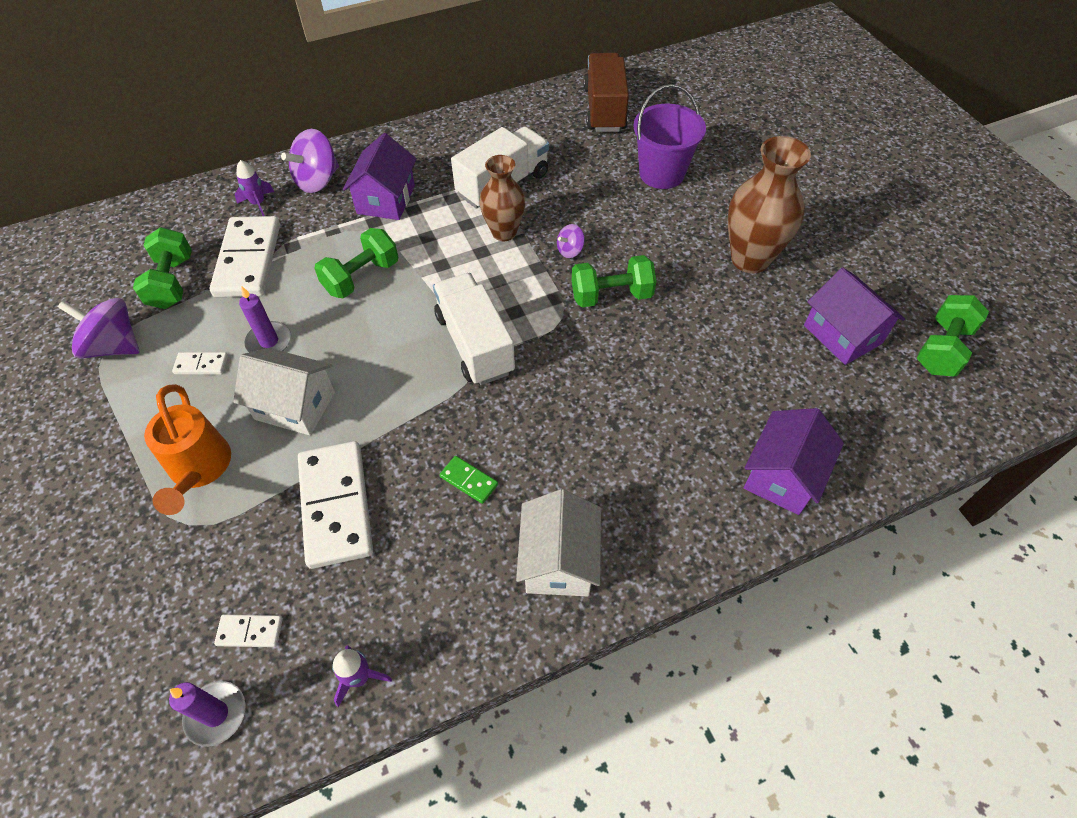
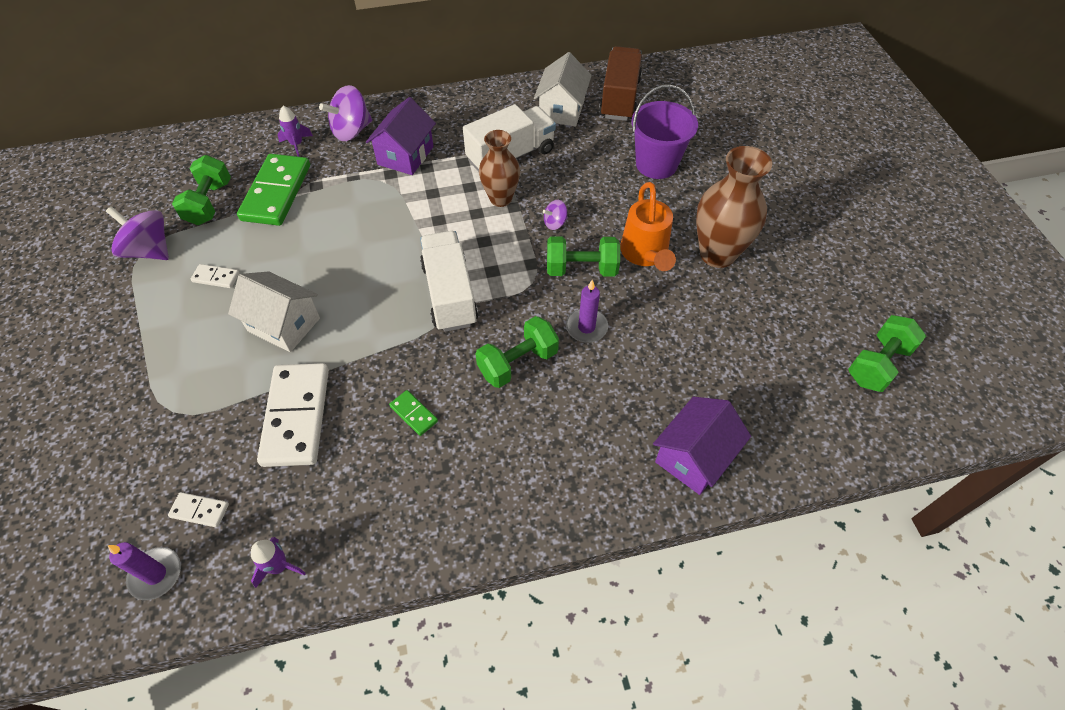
camera: 10 degrees right, 0 degrees up
(199, 469) = (192, 366): orange watering can -> orange watering can (645, 254)
(248, 260) = (276, 192): white domino -> green domino
(269, 341) = (276, 266): purple candle -> purple candle (586, 327)
(361, 277) = (367, 221): green dumbbell -> green dumbbell (518, 363)
(558, 560) = (473, 497): white house -> white house (562, 110)
(842, 334) = (785, 336): purple house -> none

